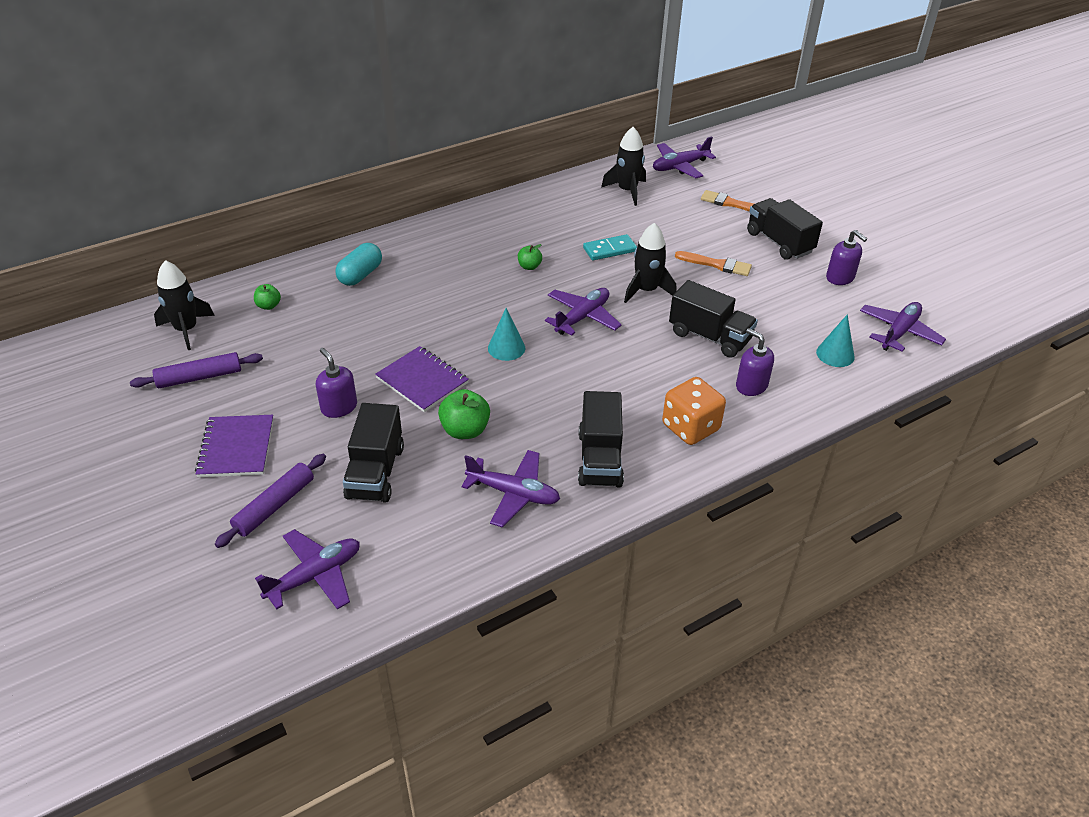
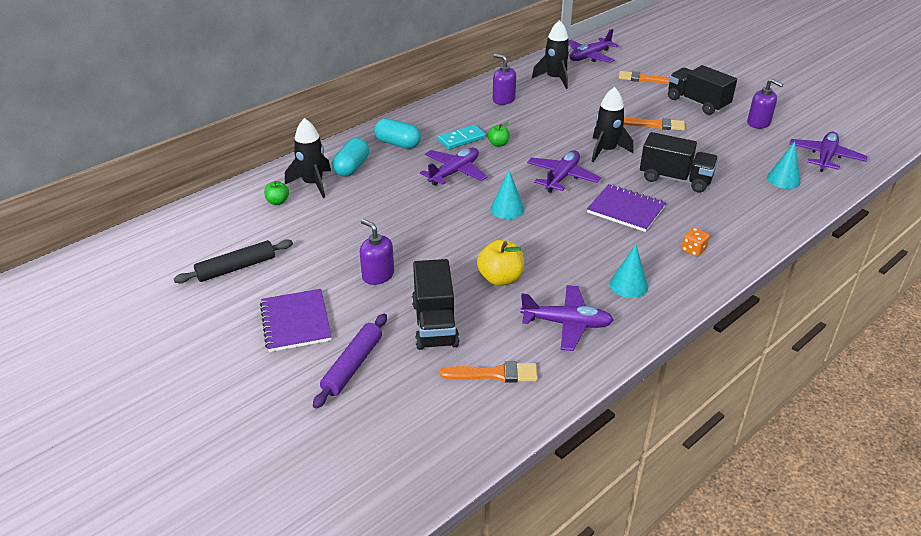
camera: 10 degrees left, 5 degrees down
(186, 330) = (208, 230): black rocket -> black rocket (313, 184)
(199, 377) = (236, 268): purple rolling pin -> black rolling pin
(315, 576) = (416, 419): purple plane -> purple plane (454, 172)
(414, 539) = (494, 374): none -> orange brush
(420, 252) = (398, 144): none -> turquoise capsule
(422, 380) = (444, 244): purple notebook -> purple notebook (626, 209)
(465, 430) = (500, 278): green apple -> yellow apple
(600, 459) = (628, 285): black truck -> turquoise cone
(609, 249) = (560, 123): turquoise domino -> turquoise domino (461, 139)
(690, 427) = (693, 250): orange dice -> orange dice, size x0.49
(751, 386) = (727, 211): purple soap dispenser -> purple soap dispenser (503, 99)

